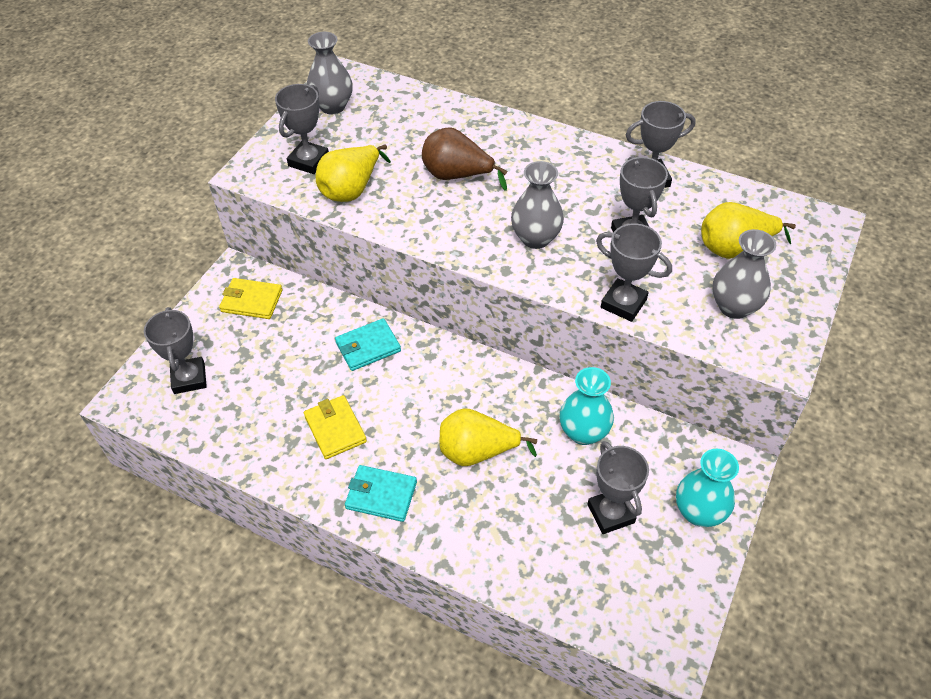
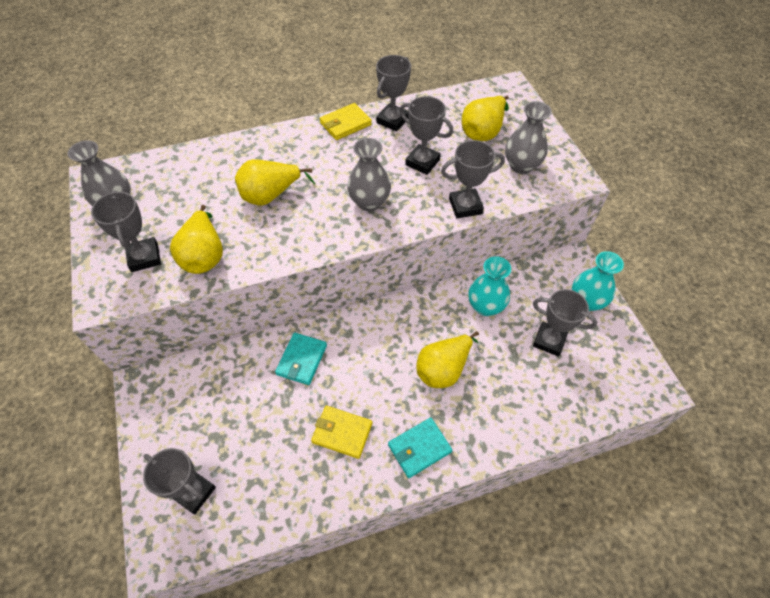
camera: 45 degrees left, 5 degrees up
(252, 301) = (179, 396): yellow wallet -> yellow wallet (345, 124)
(457, 176) = (270, 195): brown pear -> yellow pear

